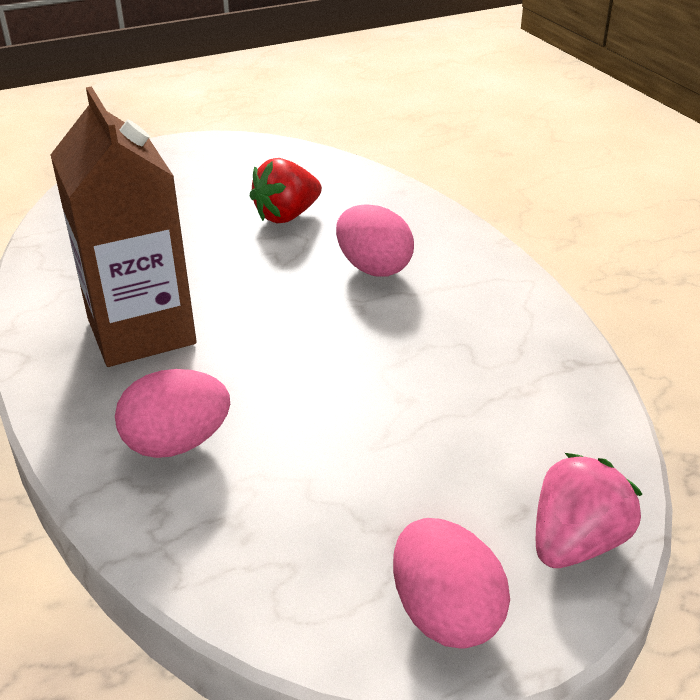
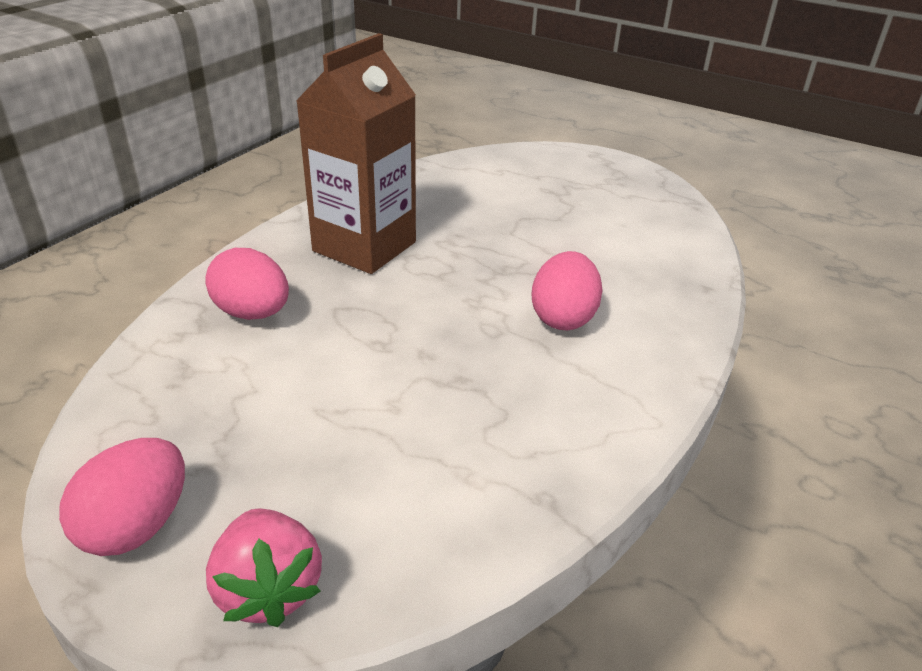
camera: 55 degrees right, 0 degrees up
(287, 216) = (584, 246): red strawberry -> none
(576, 542) = (268, 589): pink strawberry -> pink strawberry turned 60 degrees clockwise

